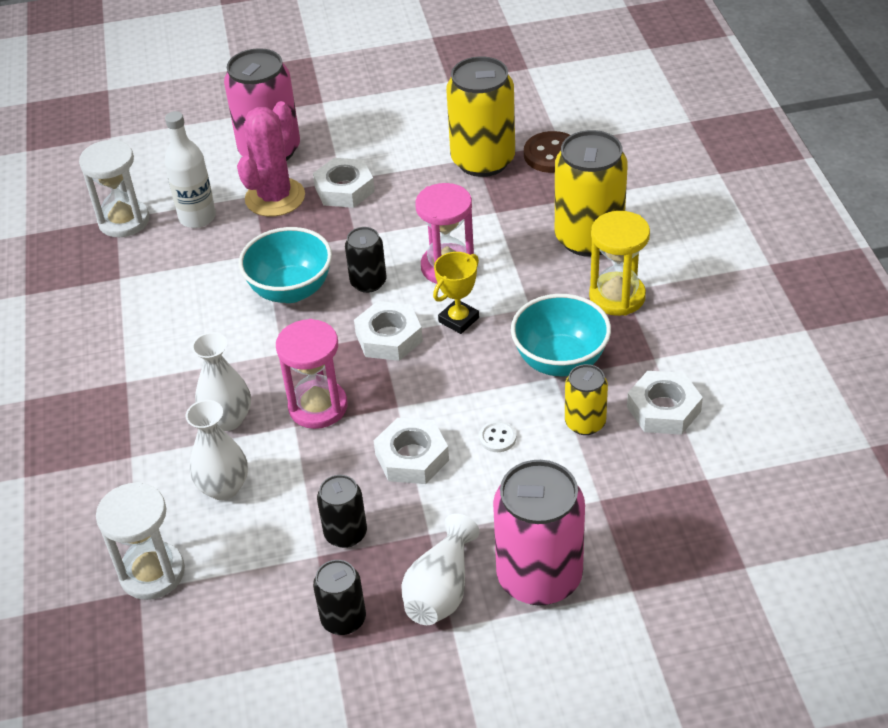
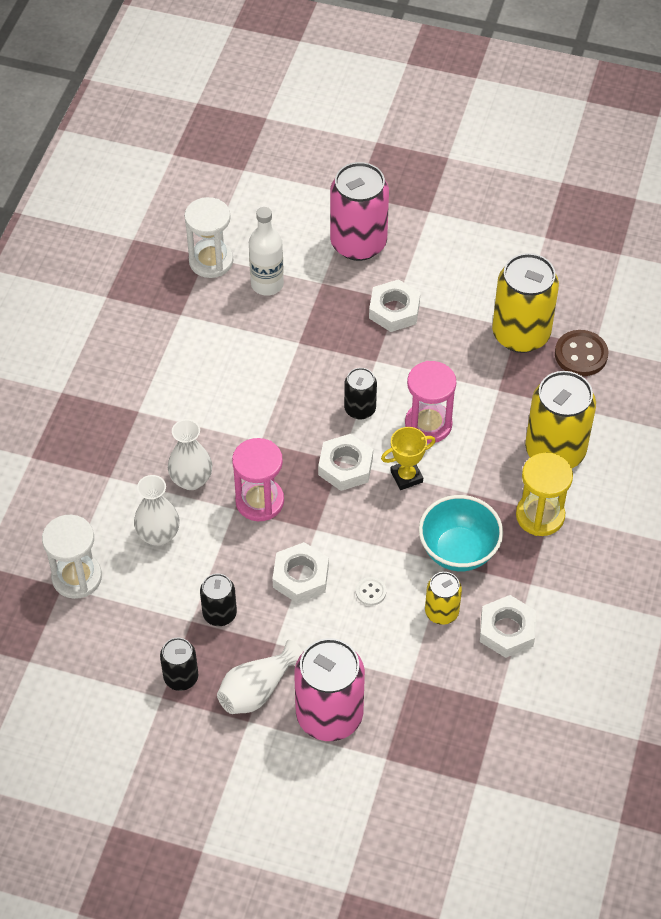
camera: 25 degrees right, 10 degrees up
(275, 197) = (336, 293): pink cactus -> none
(291, 290) = (298, 388): turquoise bowl -> none

